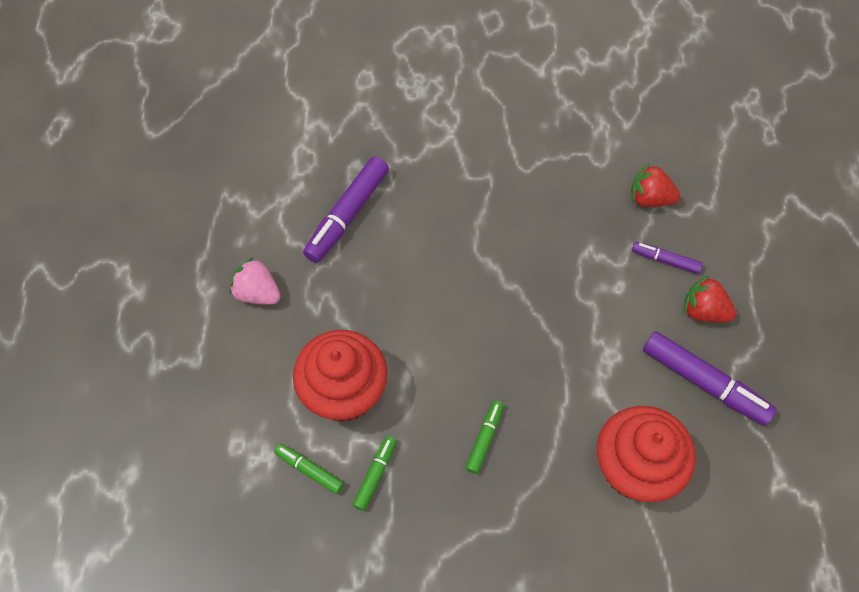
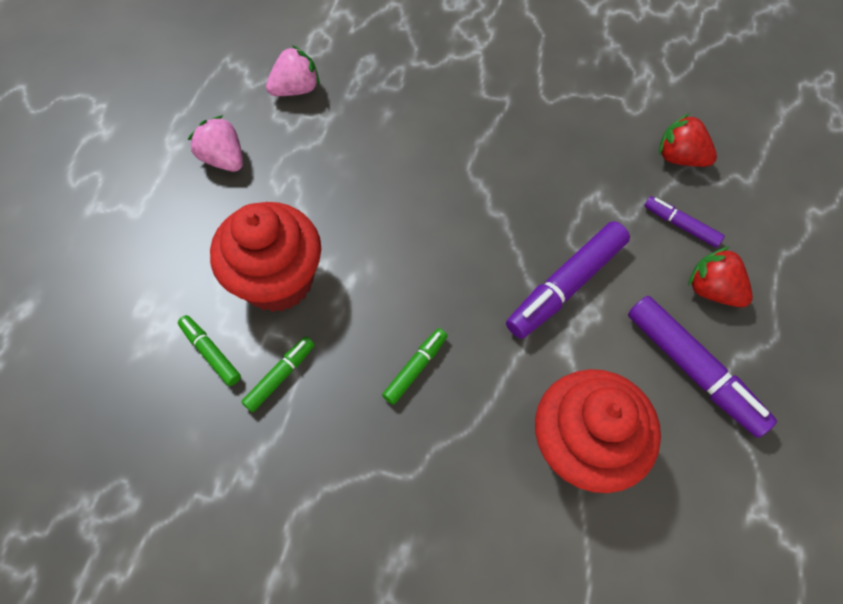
camera: 15 degrees right, 0 degrees up
(299, 210) = (296, 89): none -> pink strawberry
(347, 215) = (343, 104): purple marker -> purple marker (565, 286)

